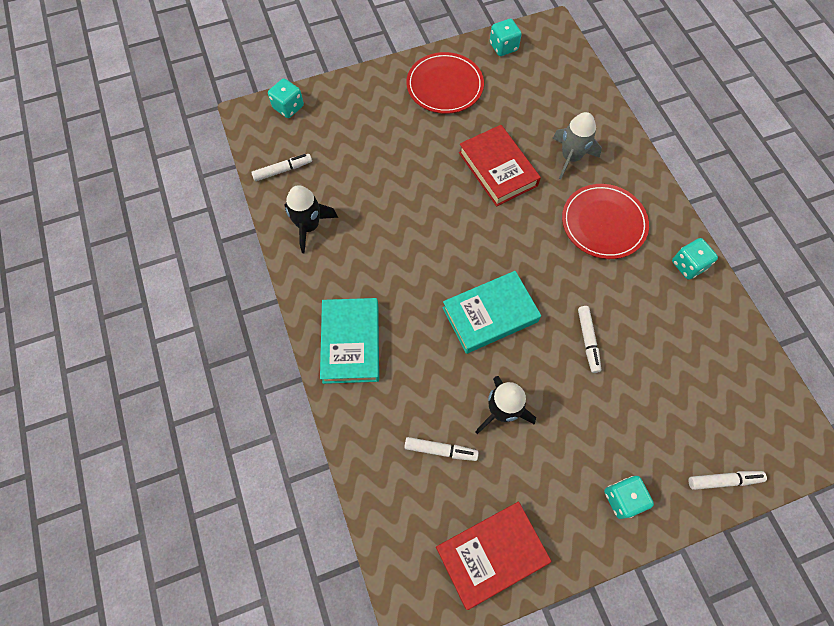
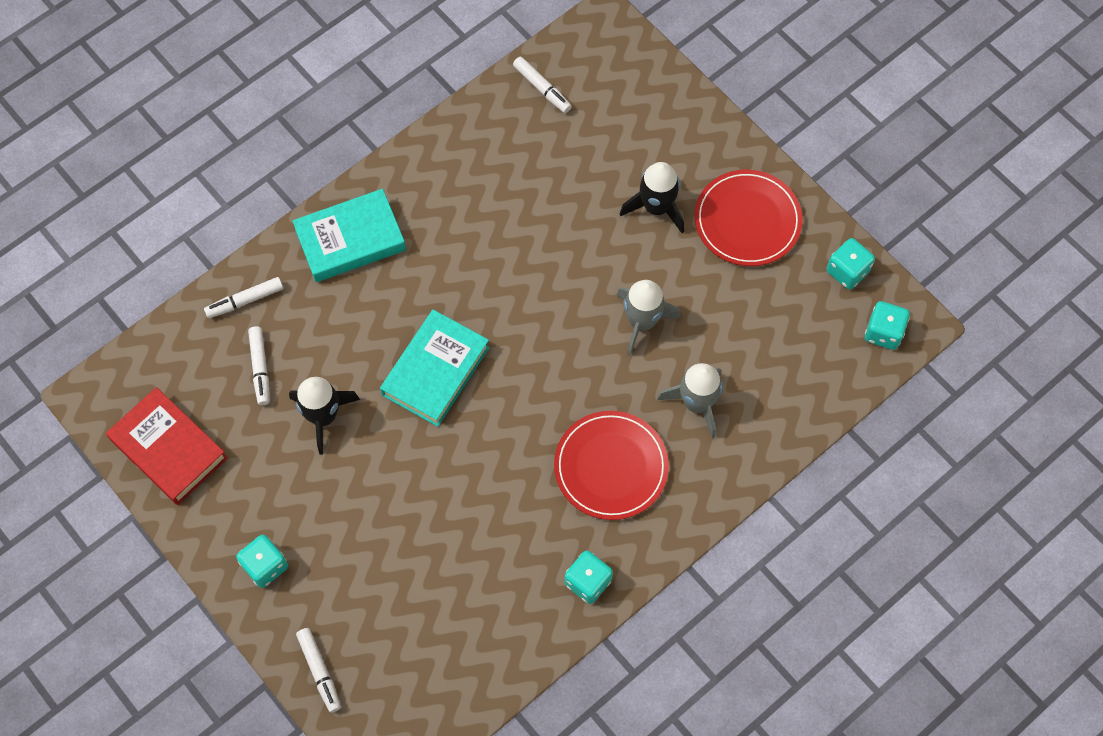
camera: 70 degrees right, 0 degrees up
(288, 107) = (634, 58): turquoise dice -> turquoise dice (883, 332)
(309, 226) = (478, 144): black rocket -> black rocket (656, 207)
(490, 315) = (435, 371): turquoise book -> turquoise book turned 75 degrees clockwise
(498, 169) = (642, 322): red book -> grey rocket
(588, 340) = (440, 486): white marker -> white marker (245, 301)

